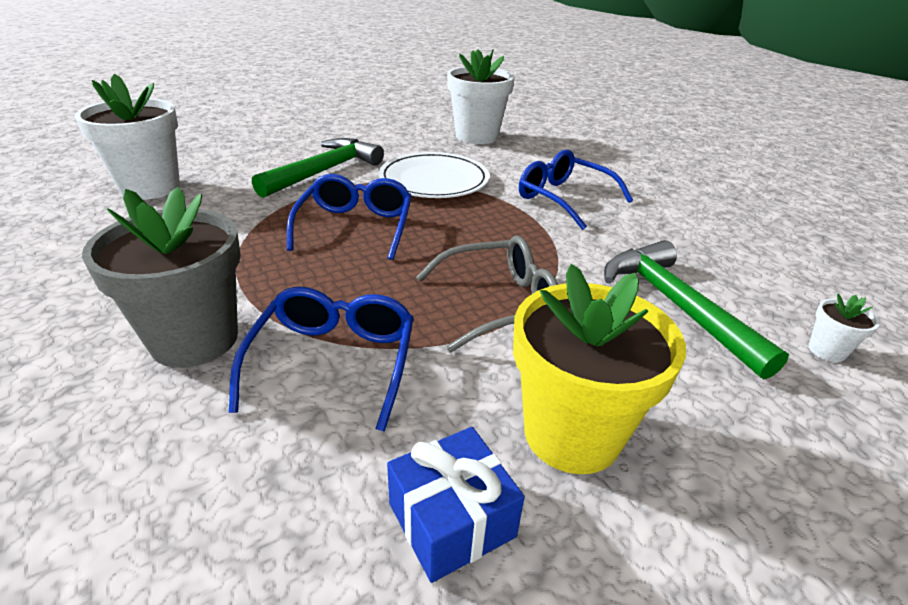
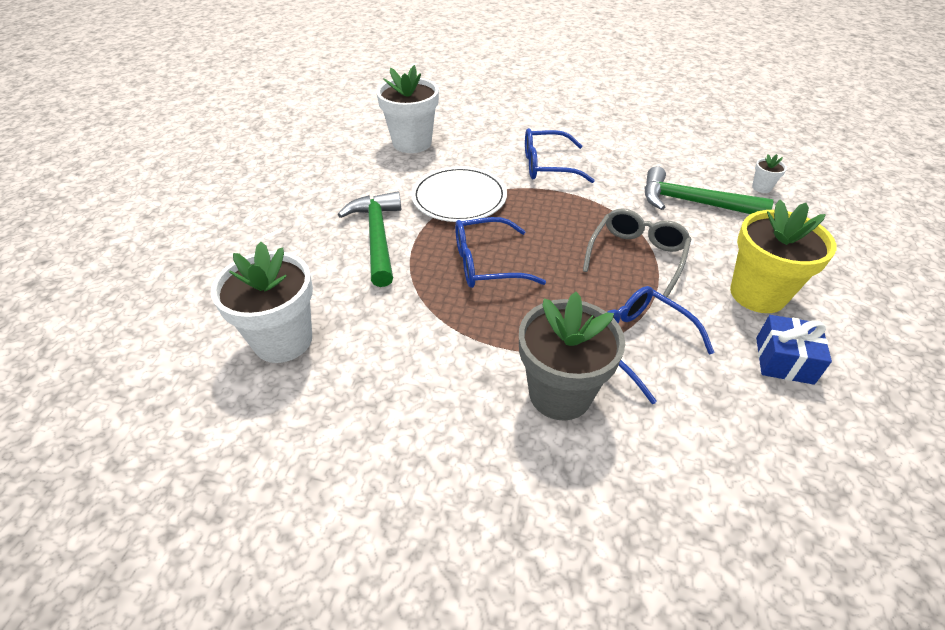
camera: 45 degrees left, 10 degrees up
(355, 226) = (486, 264): blue glasses -> blue glasses turned 60 degrees counterclockwise

